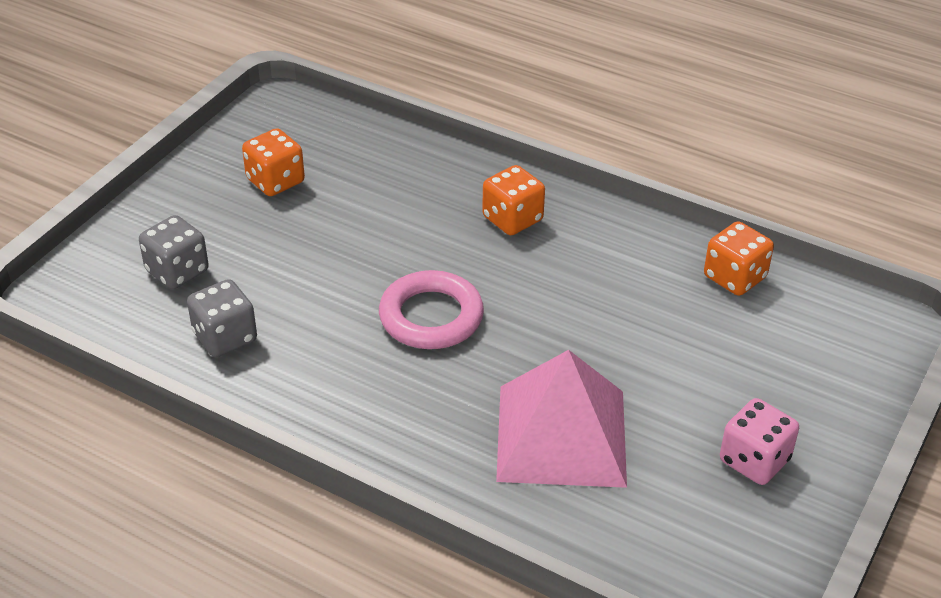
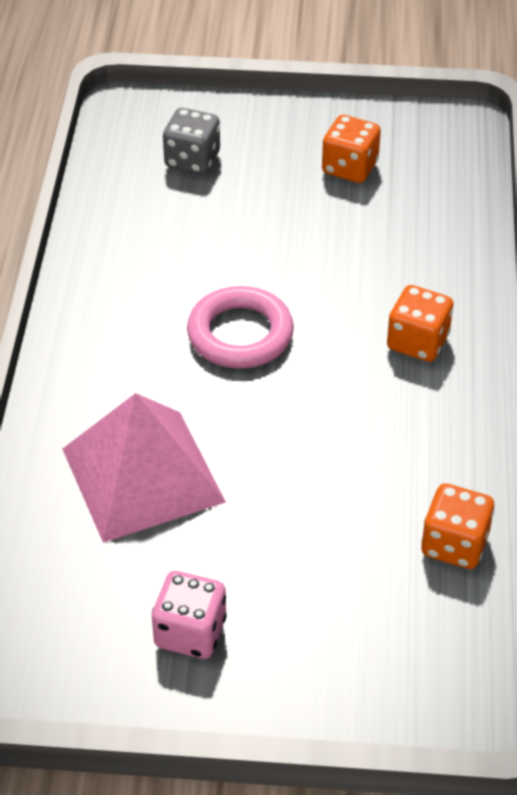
camera: 65 degrees right, 5 degrees up
(225, 337) = (133, 219): grey dice -> none

